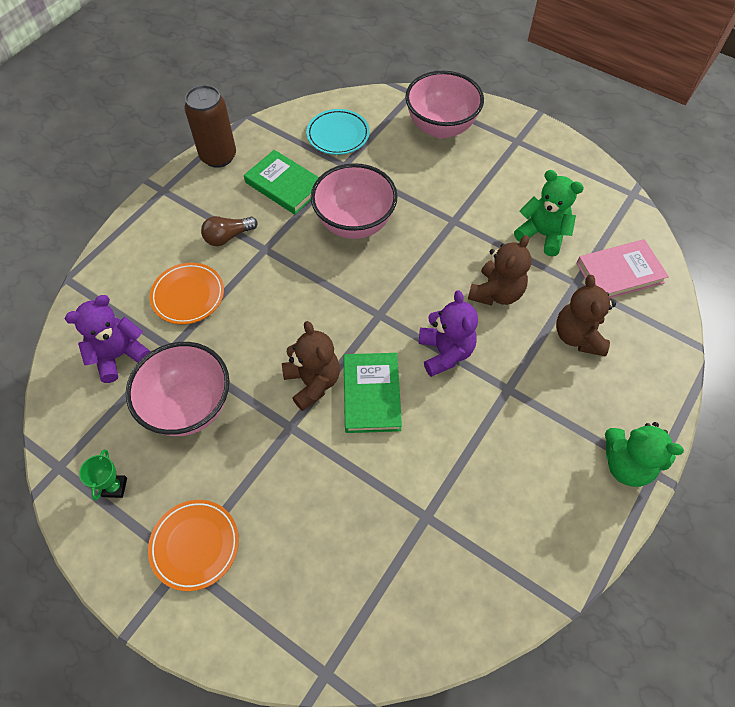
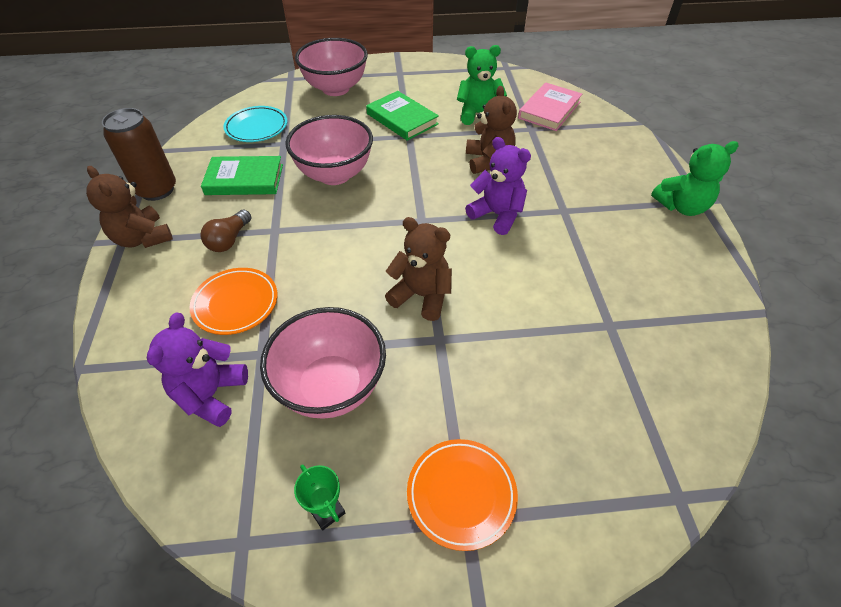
camera: 40 degrees left, 10 degrees down
(371, 394) = (476, 274): green book -> green book (402, 119)
(578, 336) = (568, 156): brown teddy bear -> brown teddy bear (143, 238)

